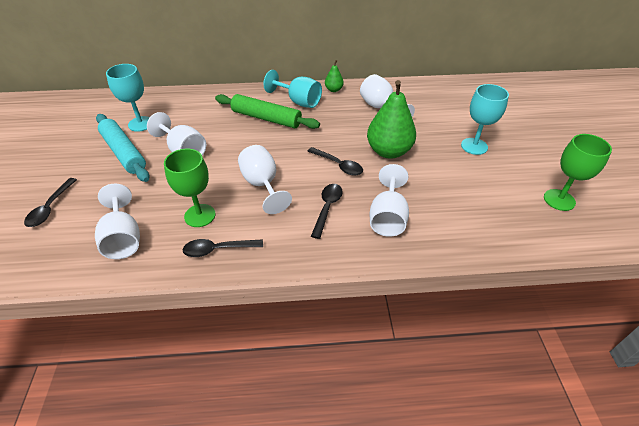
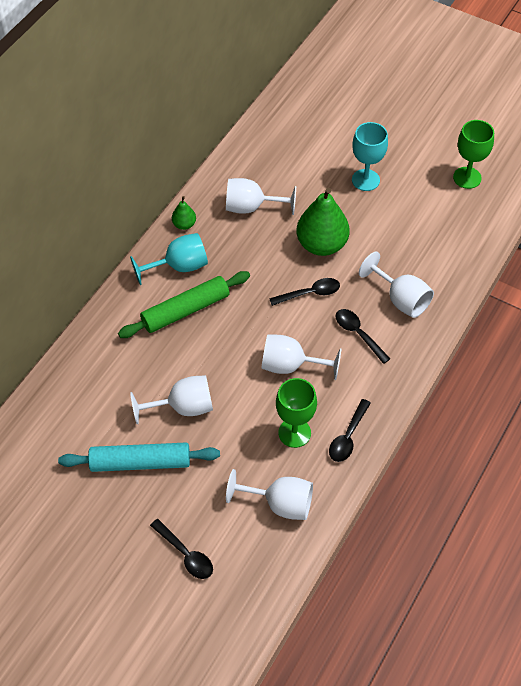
camera: 55 degrees left, 10 degrees up
(141, 124) = (95, 428): turquoise goblet -> none

